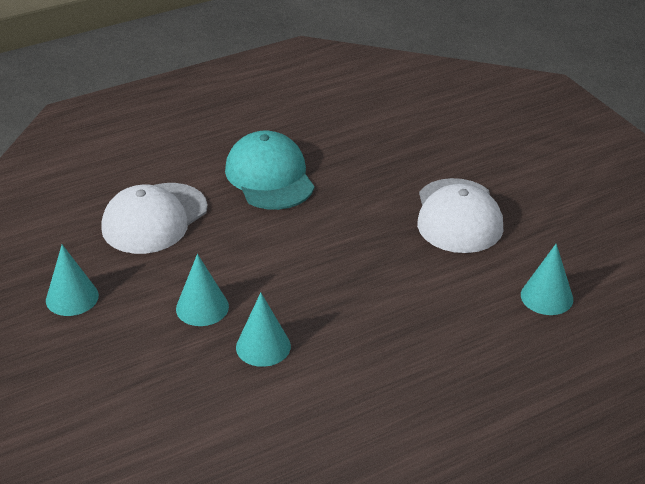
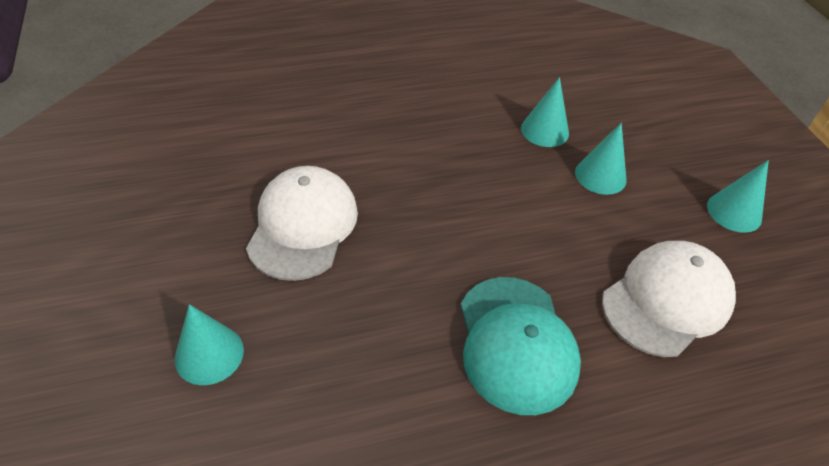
camera: 170 degrees left, 10 degrees up
(546, 297) = (276, 122): turquoise cone -> turquoise cone (209, 354)

